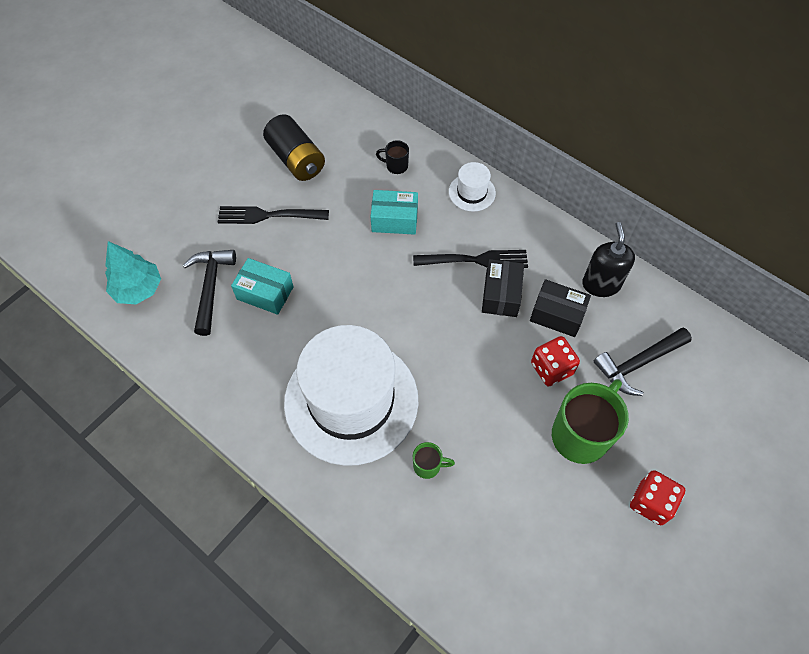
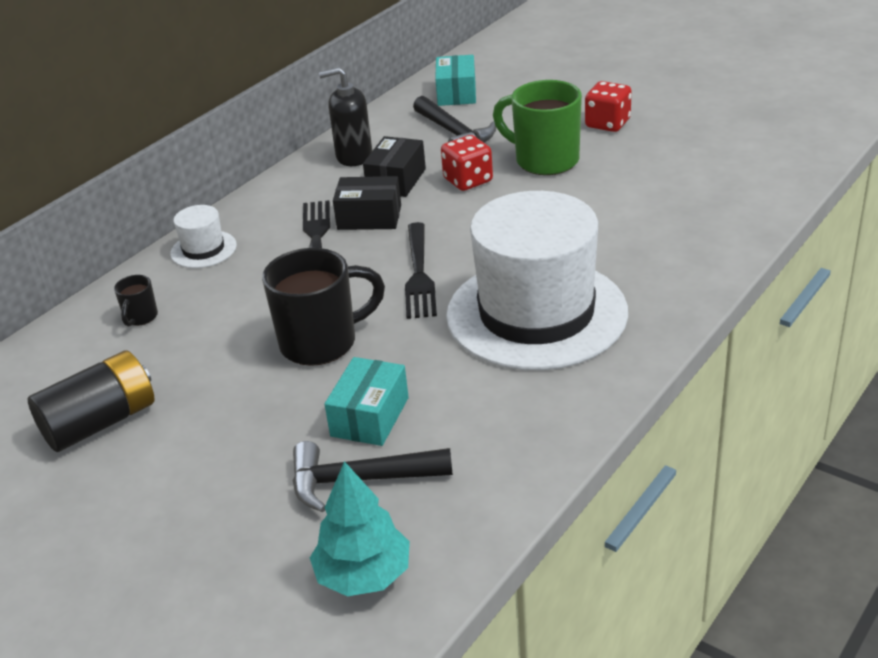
camera: 90 degrees left, 25 degrees down
(269, 215) = (216, 436): black fork -> black fork (418, 273)
(346, 266) = (322, 343): none -> black mug
(394, 220) = (242, 309): turquoise box -> turquoise box (456, 93)
(428, 466) = (609, 249): green mug -> none

